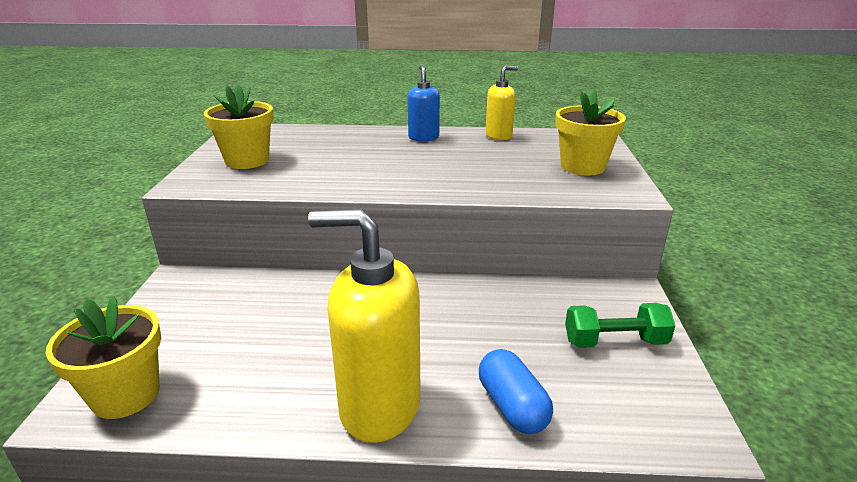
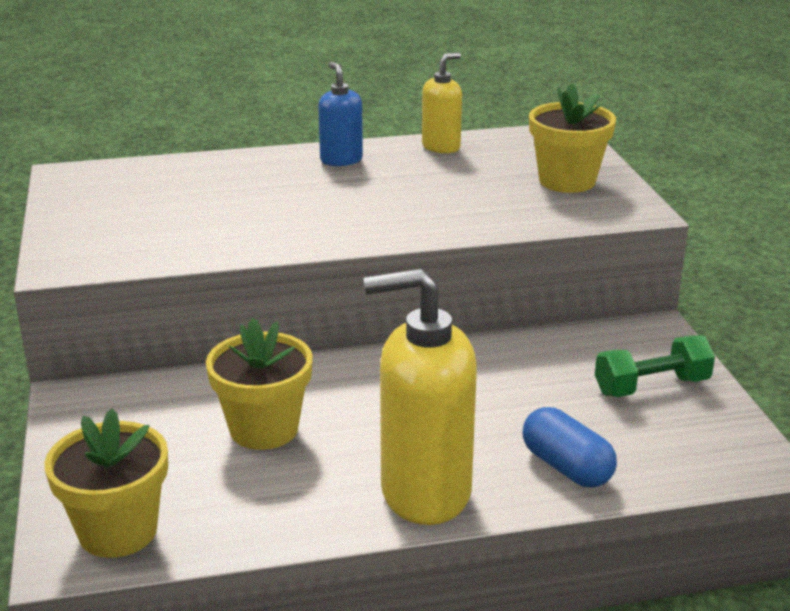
camera: 15 degrees left, 0 degrees up
(247, 161) = (118, 222): yellow flower pot -> yellow flower pot (264, 429)

